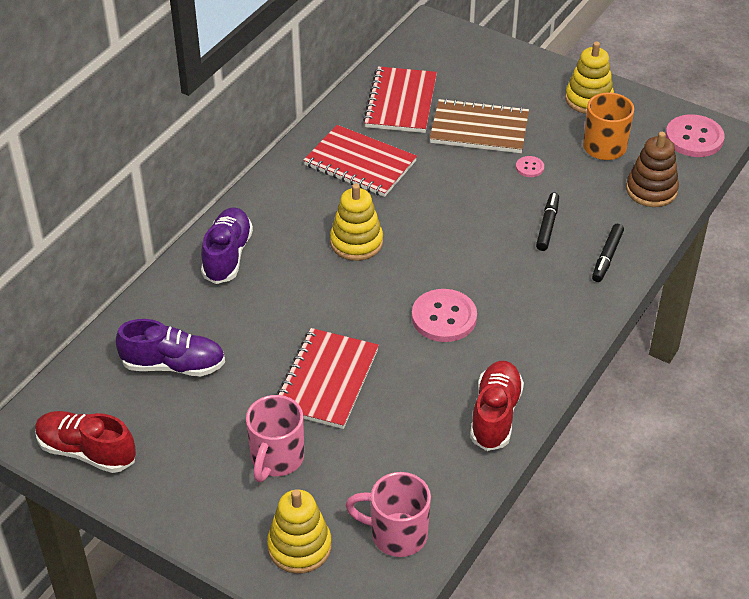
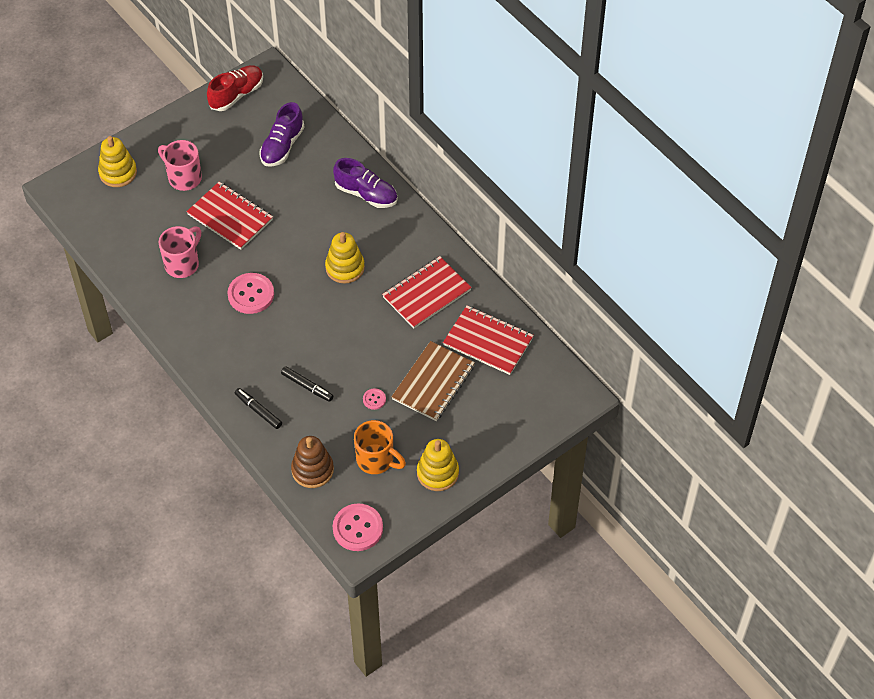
camera: 110 degrees right, 10 degrees up
(396, 534) = (100, 218): pink mug -> pink mug (183, 264)
(495, 415) = (157, 294): red shoe -> none

